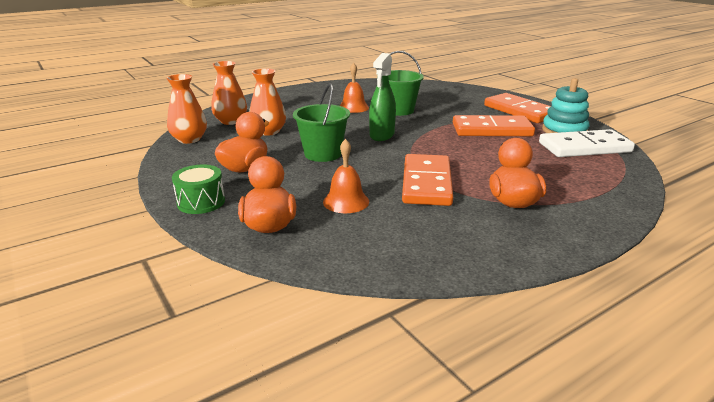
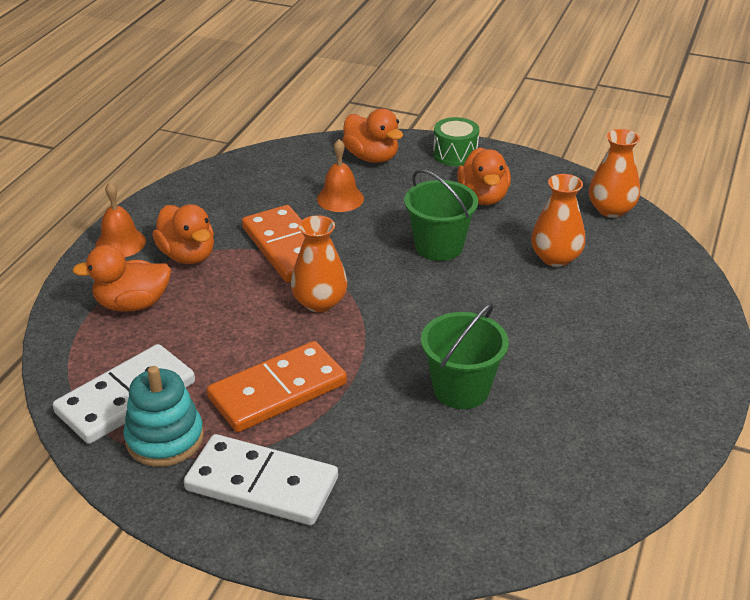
camera: 145 degrees right, 10 degrees up
(231, 121) = (634, 257): orange vase -> orange vase (319, 302)
(353, 107) = (537, 366): orange bell -> orange bell (120, 243)
(382, 135) = (415, 310): green spray bottle -> none
(520, 111) = (261, 484): orange domino -> white domino
(571, 185) = (132, 304): none -> orange duck

